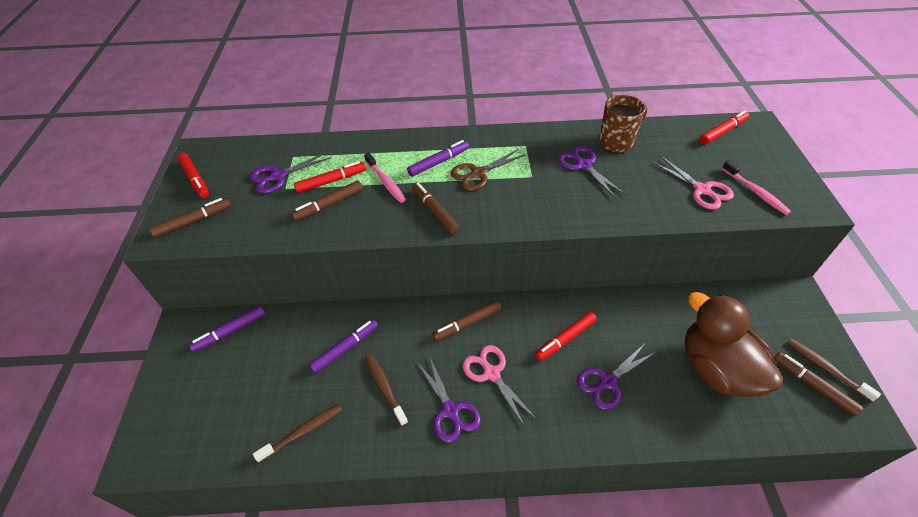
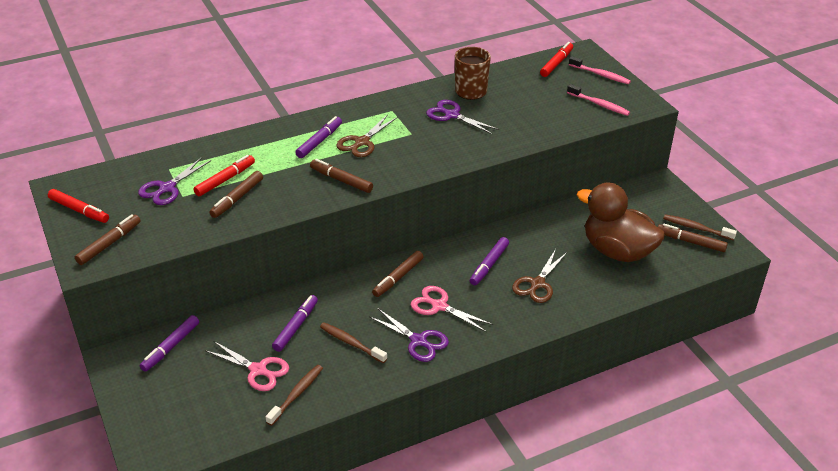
camera: 25 degrees left, 10 degrees down
(386, 182) = (279, 168): pink toothbrush -> pink toothbrush (600, 75)
(565, 339) = (489, 265): red marker -> purple marker
(607, 381) = (537, 284): purple scissors -> brown scissors
(702, 190) = (557, 112): pink scissors -> pink scissors (258, 370)

